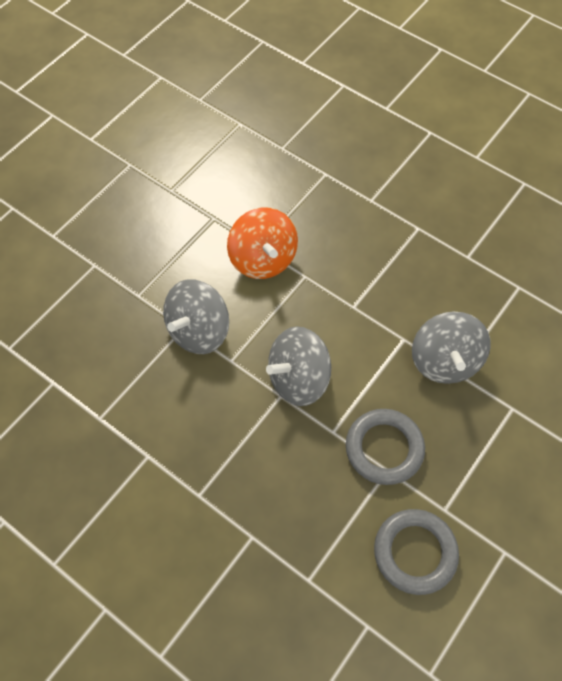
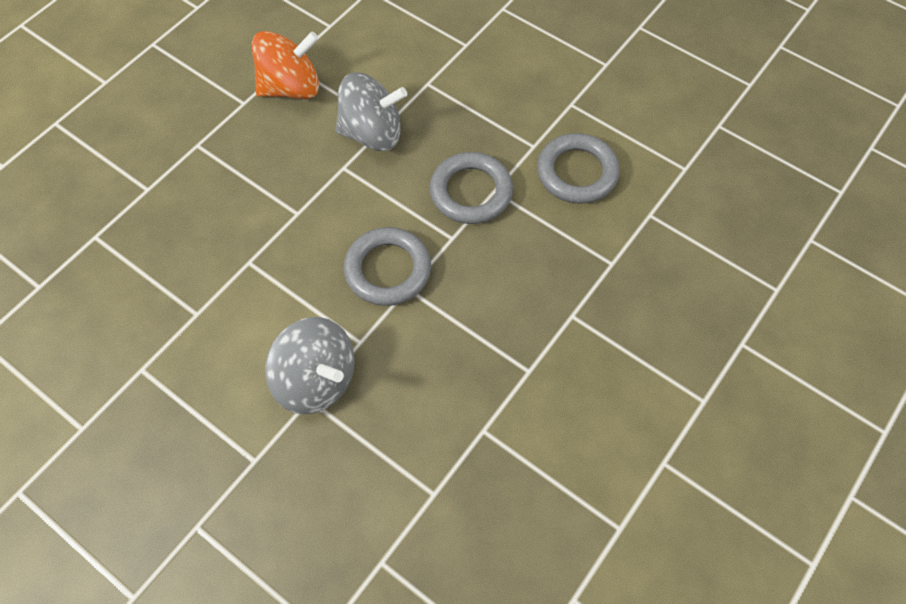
camera: 90 degrees left, 0 degrees up
(263, 259) = (218, 308): orange spinning top -> orange spinning top (291, 87)
(298, 379) = (388, 270): grey spinning top -> grey ring

